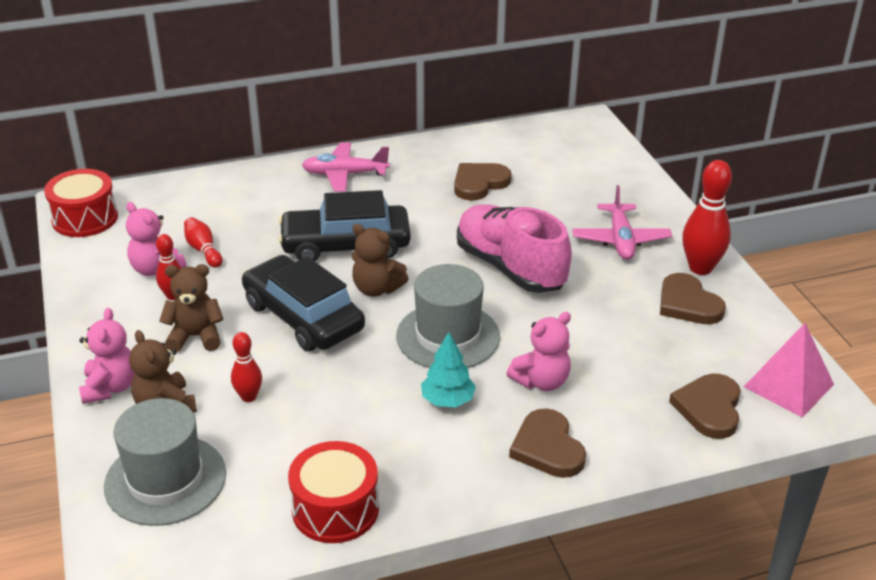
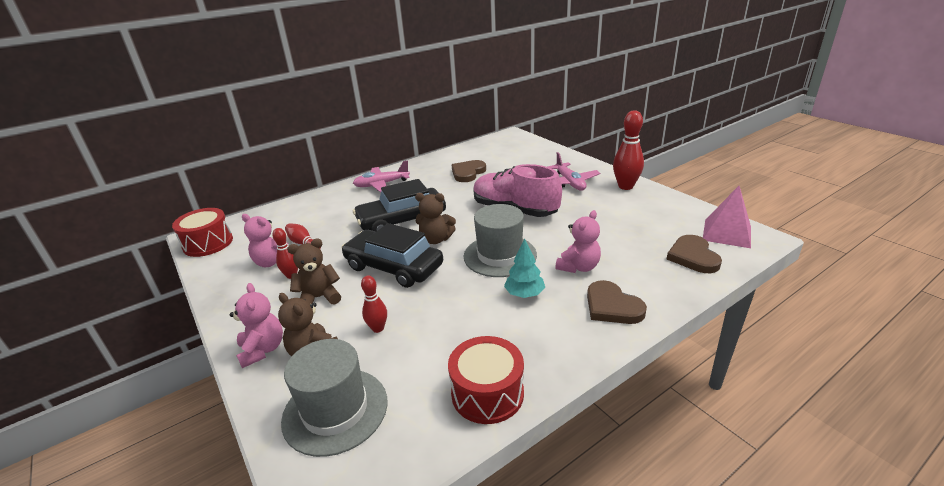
camera: 15 degrees left, 5 degrees down
(688, 303) = (633, 205): brown heart -> none

